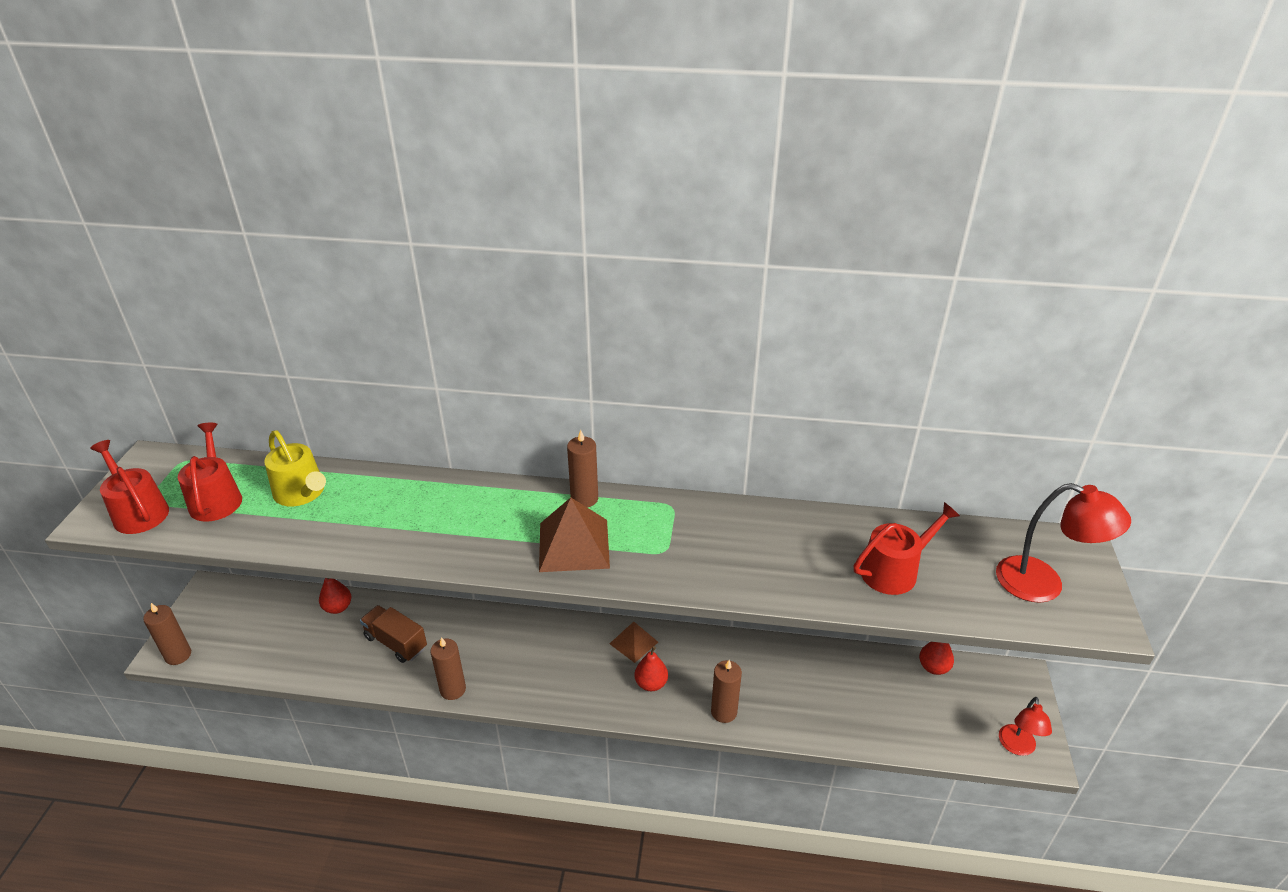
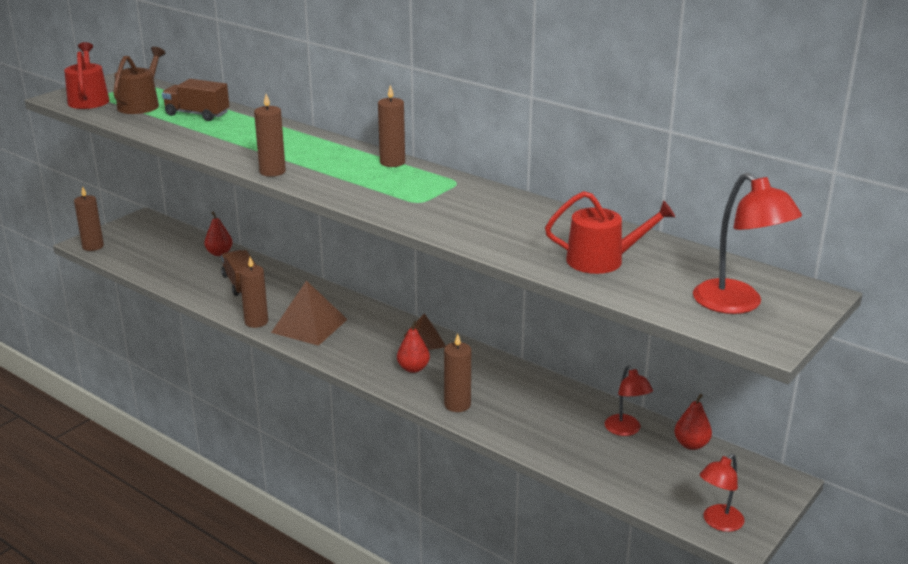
camera: 30 degrees right, 10 degrees down
(216, 499) = (141, 104): red watering can -> brown watering can
(302, 493) = (197, 114): yellow watering can -> brown truck
(475, 561) = (272, 171): none -> brown candle
(573, 545) = (353, 182): brown pyramid -> brown pyramid (309, 325)
(876, 675) = (626, 430): none -> red lamp

